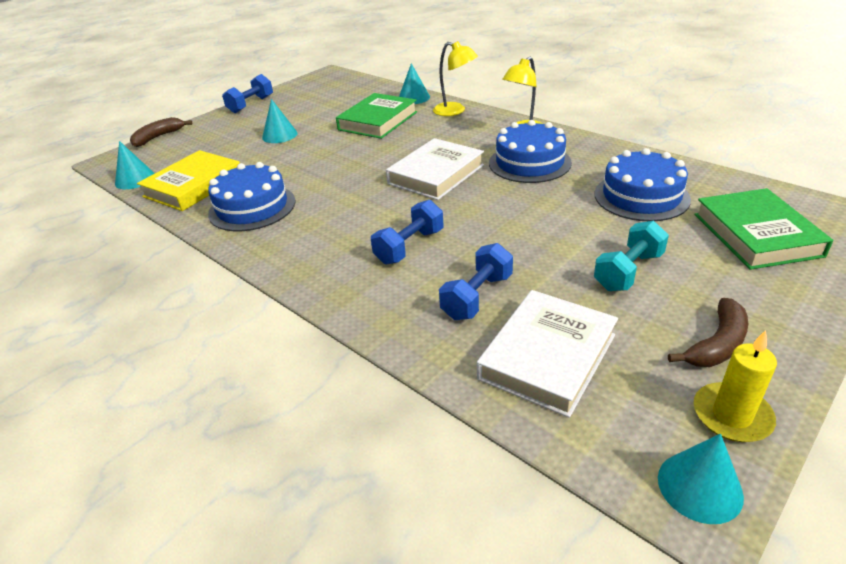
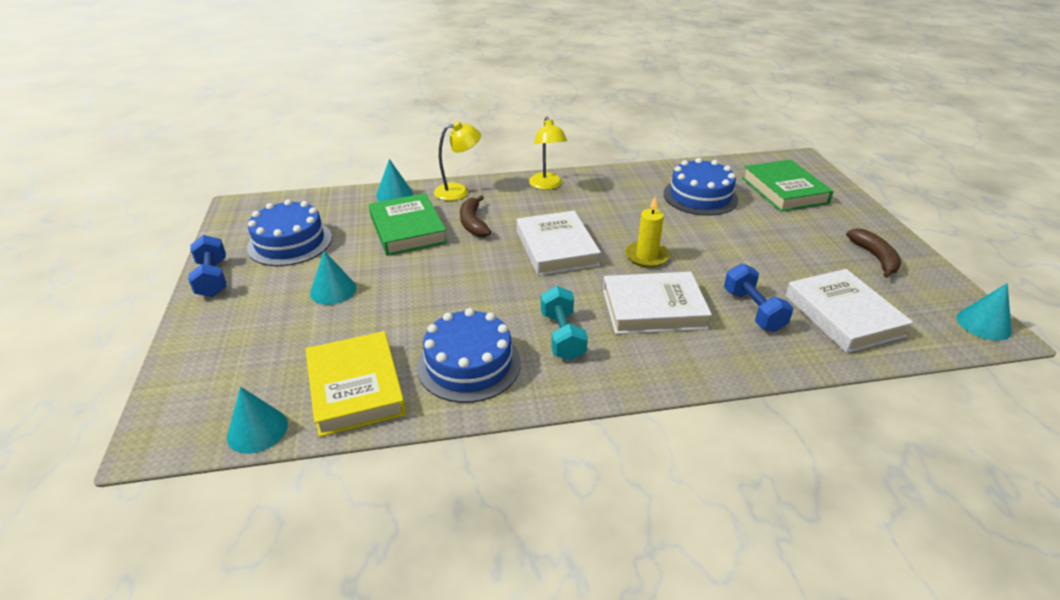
camera: 55 degrees left, 0 degrees up
(158, 137) = (163, 375): brown banana -> brown banana (473, 223)
(409, 246) = (653, 308): blue dumbbell -> white book
(529, 163) = (598, 206): blue cake -> blue cake (290, 242)
(628, 271) = (780, 245): turquoise dumbbell -> turquoise dumbbell (562, 336)
(732, 415) = (936, 286): yellow candle -> yellow candle (646, 256)
(756, 235) = (784, 190): green book -> green book turned 45 degrees clockwise

